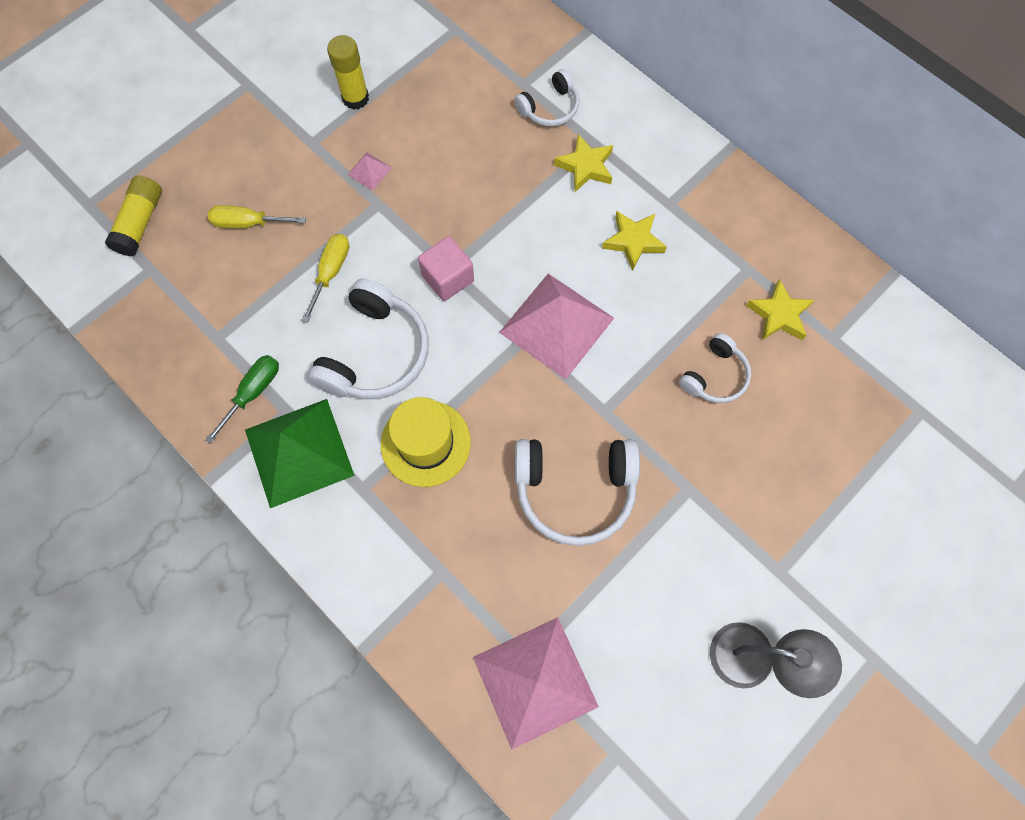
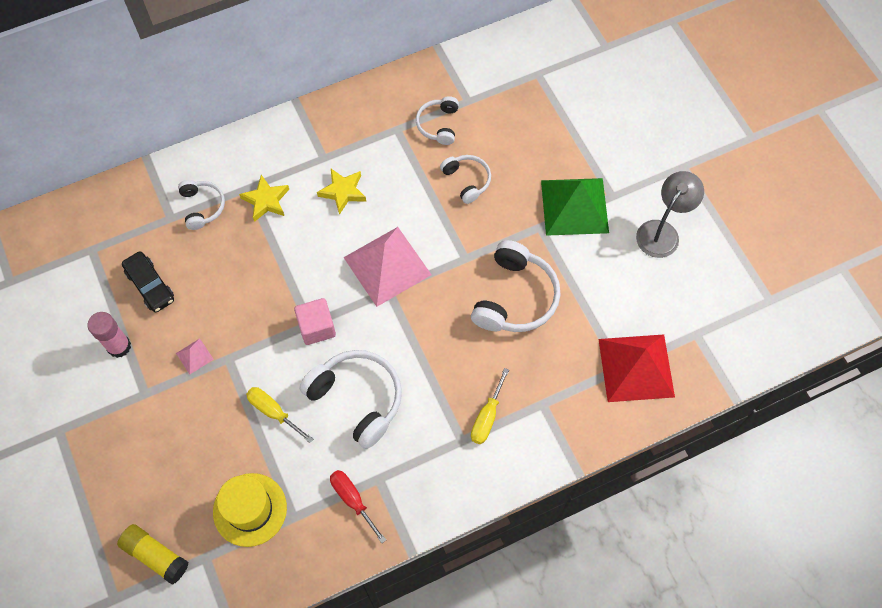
camera: 70 degrees left, 5 degrees down
(248, 223) = (198, 465): yellow screwdriver -> yellow screwdriver (487, 417)
(253, 392) = (352, 500): green screwdriver -> red screwdriver
(299, 452) = (415, 478): green pyramid -> green pyramid (574, 206)
(355, 98) = (119, 346): yellow glue stick -> pink glue stick
(425, 443) = (443, 385): yellow hat -> yellow hat (250, 509)
(435, 98) = (150, 285): none -> black car
(535, 681) = (636, 367): pink pyramid -> red pyramid
(779, 315) = (438, 124): yellow star -> white headphones

